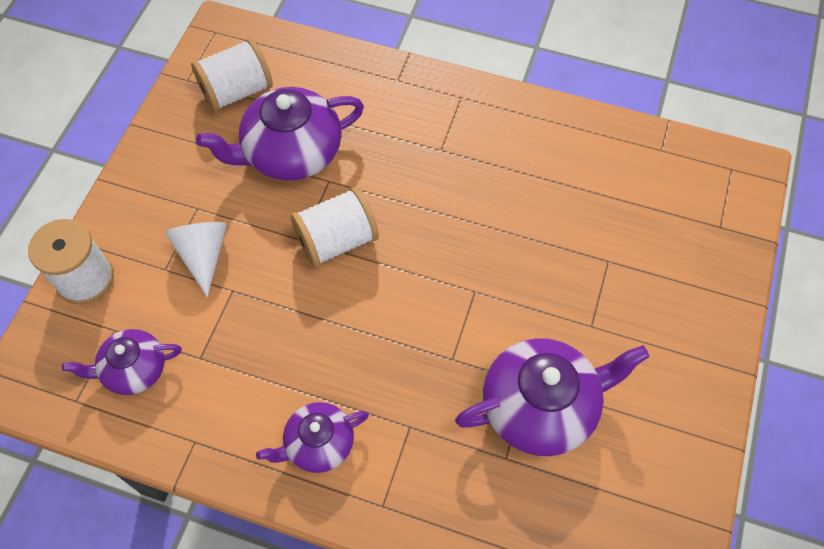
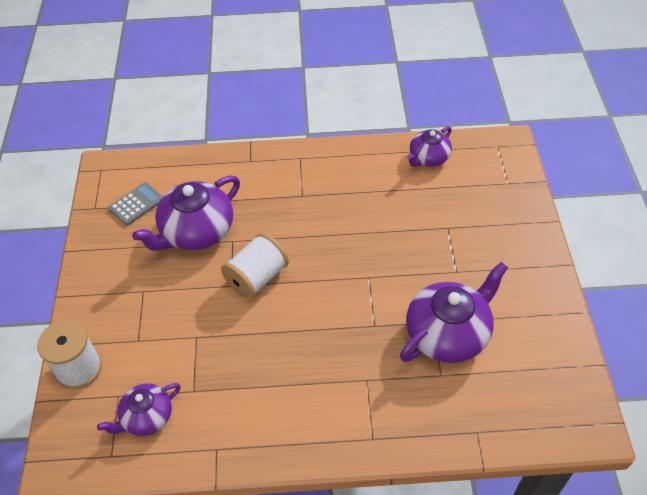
camera: 20 degrees left, 10 degrees down
(203, 255) = (163, 320): white cone -> none
(237, 91) = (136, 204): white spool -> grey calculator
(318, 444) = (308, 415): purple teapot -> purple teapot (428, 158)

